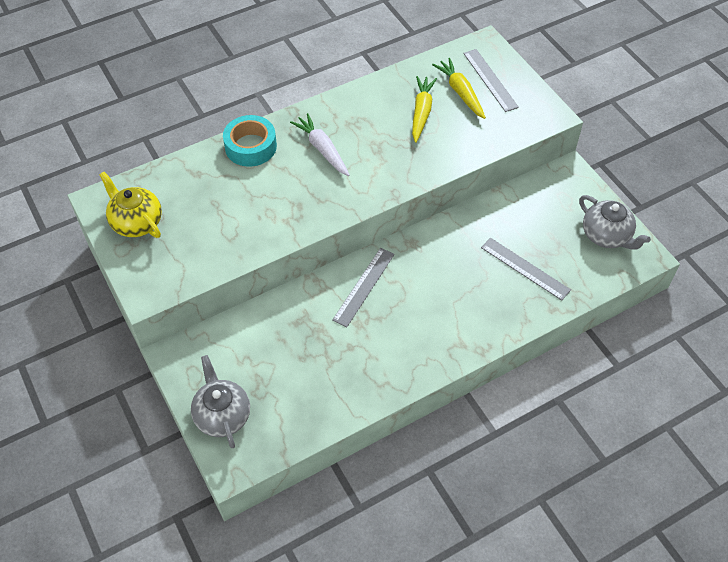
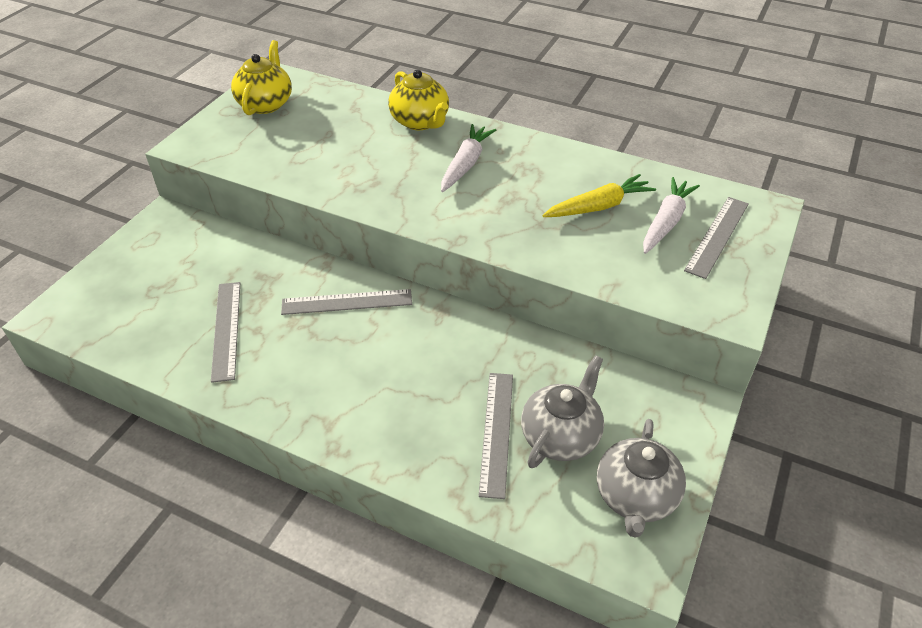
camera: 55 degrees right, 10 degrees down
(222, 415) = (110, 279): grey teapot -> grey teapot (561, 436)
(250, 146) = (420, 122): turquoise tape -> yellow teapot
(336, 364) = (226, 329): none -> grey ruler
(460, 92) = (666, 222): yellow carrot -> white carrot

